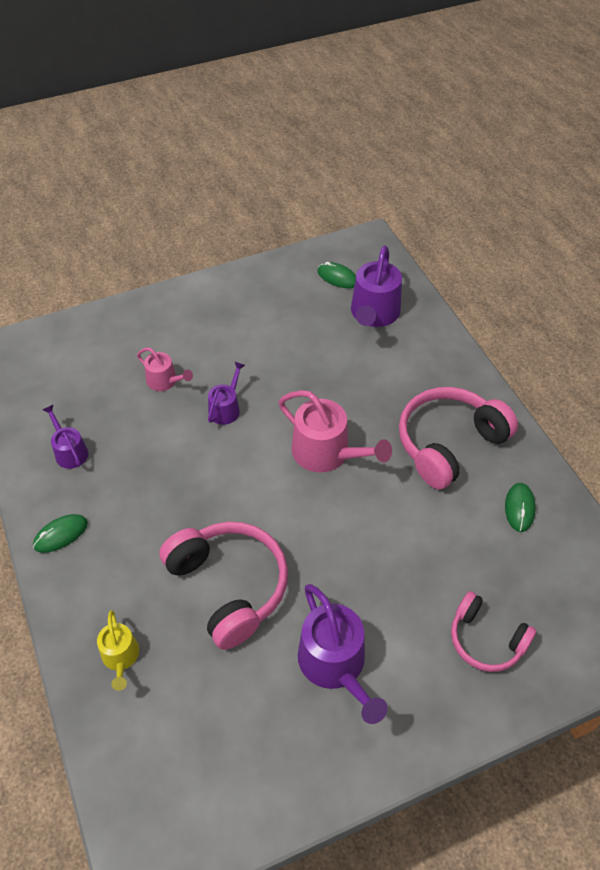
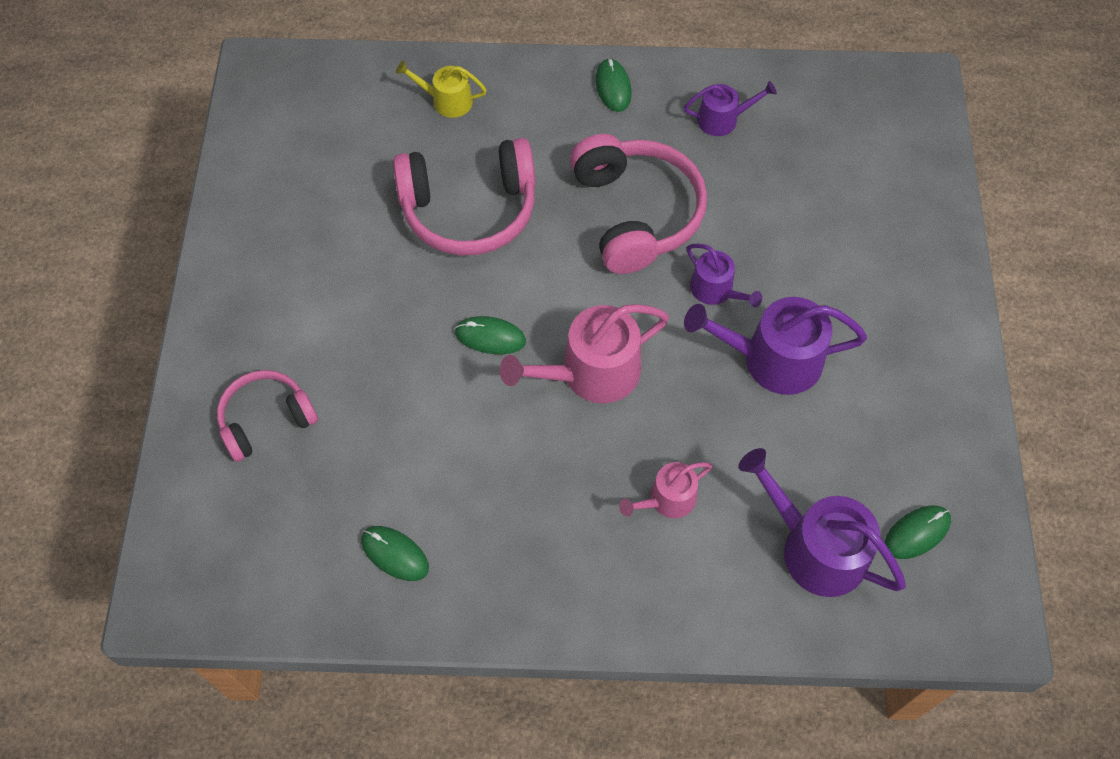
camera: 115 degrees right, 10 degrees up
(165, 381) = (792, 240): pink watering can -> pink watering can (667, 499)
(333, 523) = (490, 337): none -> green mouse
(335, 664) = (330, 268): purple watering can -> purple watering can (772, 359)
(449, 444) = (532, 524): pink headphones -> pink headphones (635, 213)

